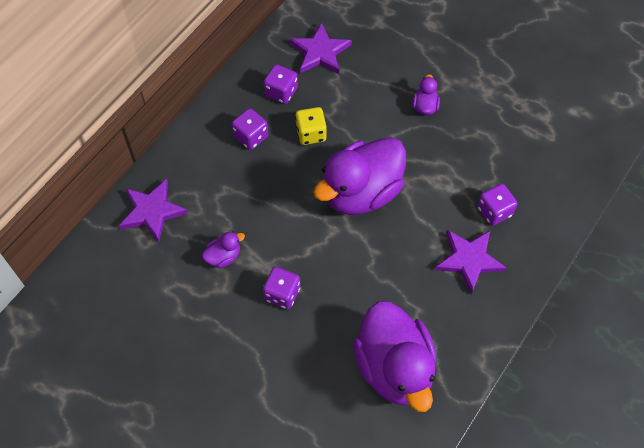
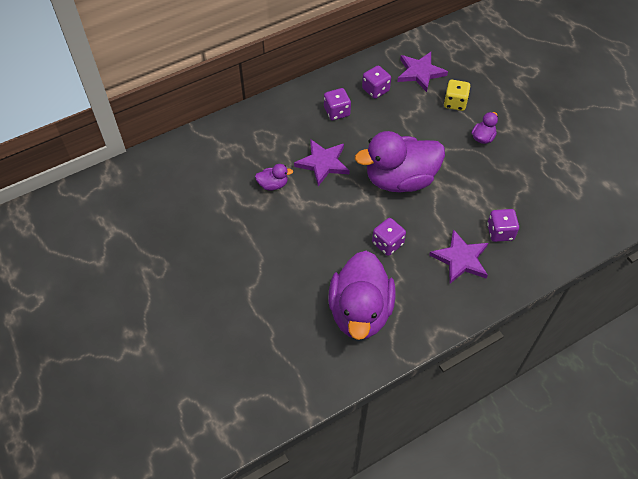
camera: 25 degrees right, 5 degrees down
(152, 211) = (238, 136): purple star -> purple star (323, 163)
(282, 294) = (302, 226): purple dice -> purple dice (387, 243)
(311, 134) = (383, 125): yellow dice -> yellow dice (455, 103)

